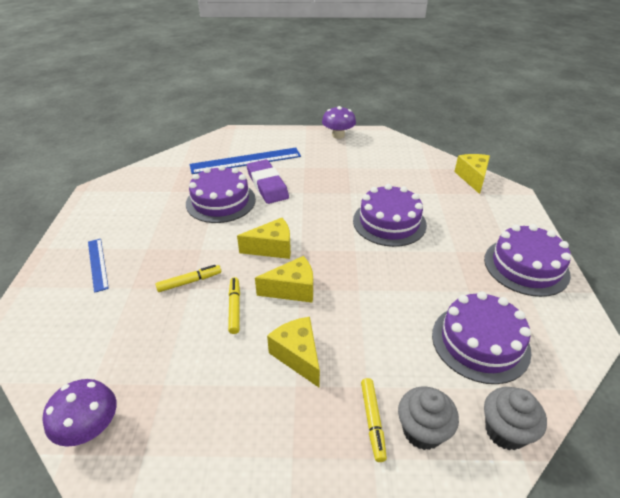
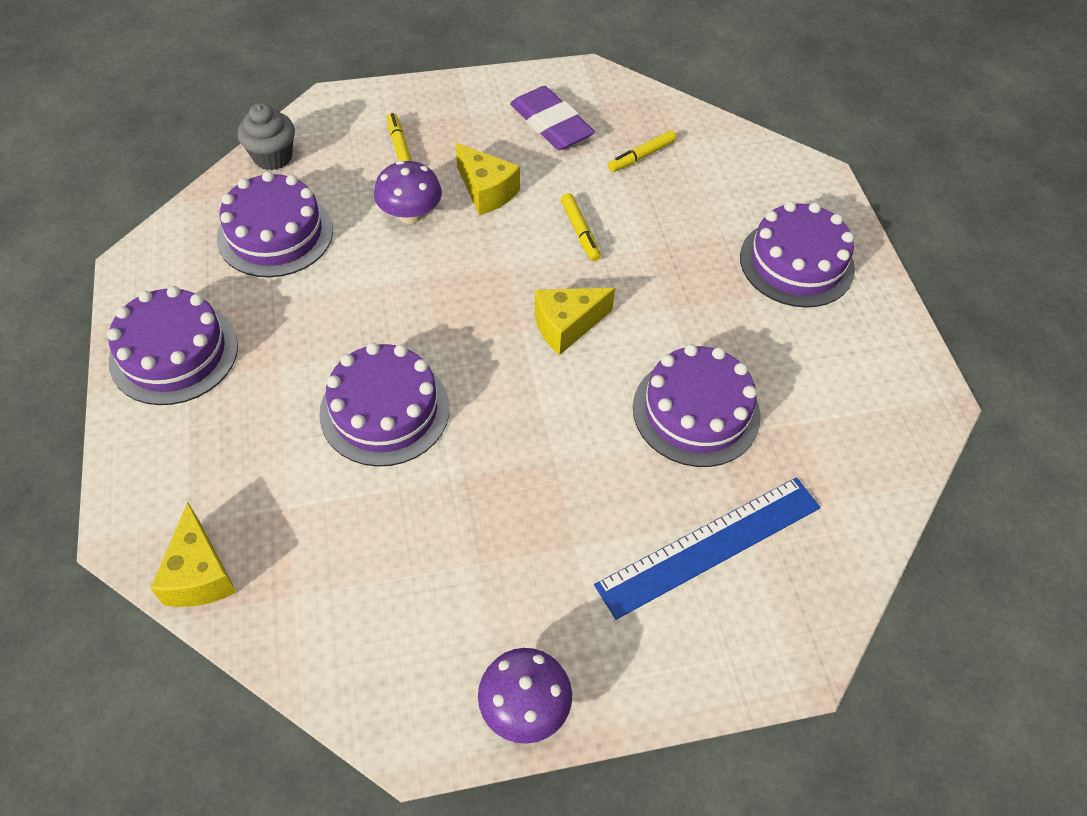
camera: 165 degrees right, 15 degrees up
(90, 428) = (657, 111): purple mushroom -> purple mushroom (410, 214)
(98, 264) = (796, 263): blue ruler -> purple cake
(189, 282) = (656, 256): yellow marker -> yellow marker (641, 156)
(267, 185) = (631, 471): purple eraser -> purple eraser (551, 124)
(292, 289) = (515, 265): yellow cheese -> none
(422, 431) = (352, 147): grey cupcake -> none

